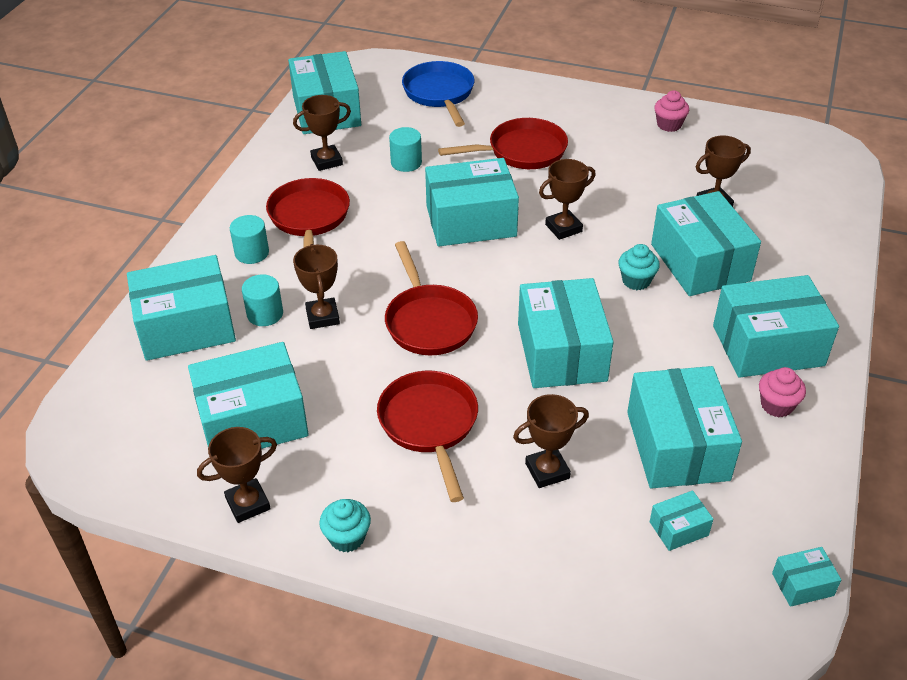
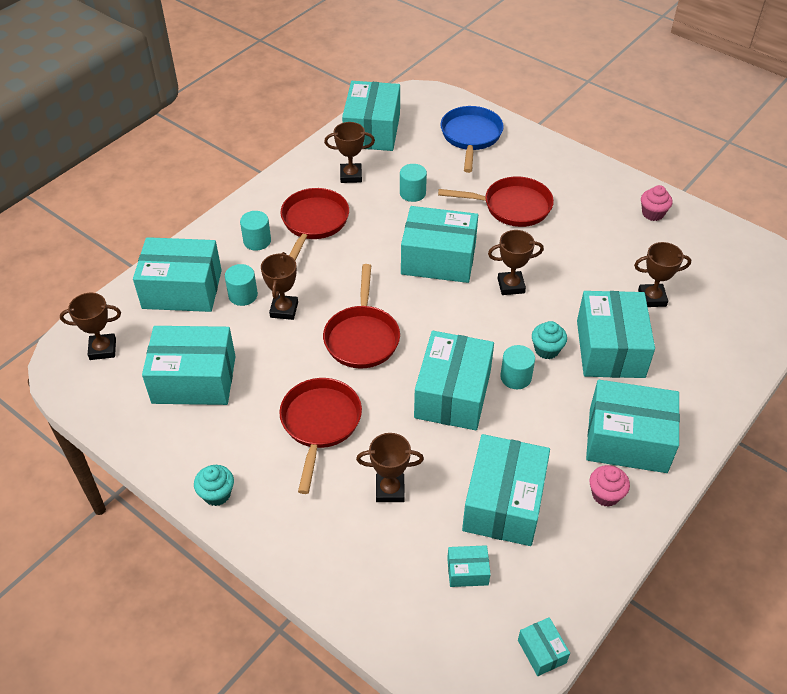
camera: 20 degrees right, 5 degrees up
(248, 503) = (160, 444): brown trophy -> brown trophy (103, 349)
(619, 316) = (515, 377): none -> turquoise cylinder
(802, 584) = (542, 651): turquoise box -> turquoise box turned 60 degrees clockwise

